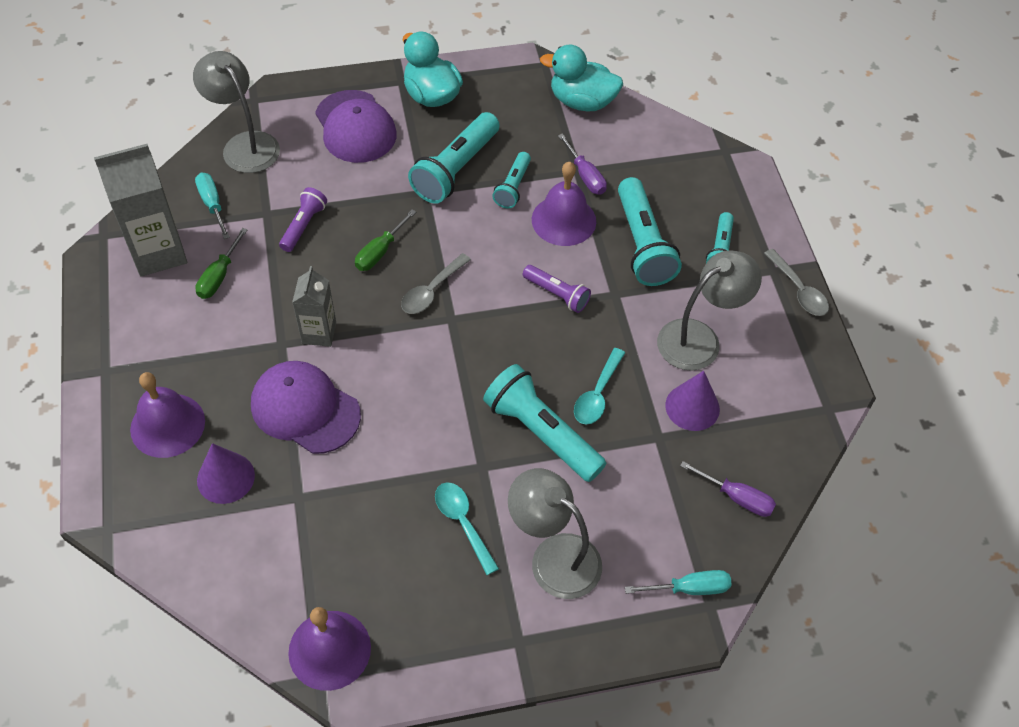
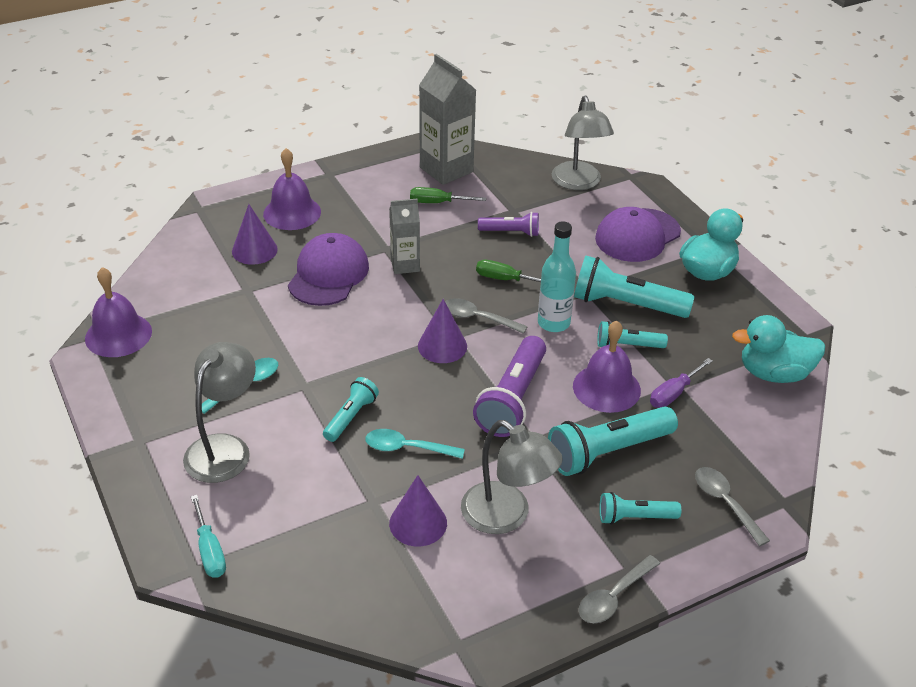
camera: 75 degrees right, 15 degrees down
(212, 205) = (506, 183): turquoise screwdriver -> none
(244, 144) = (578, 183): grey lamp -> grey lamp turned 135 degrees clockwise
(461, 232) = (553, 323): none -> turquoise bottle
(463, 331) = (442, 346): none -> purple cone
(541, 432) = (351, 417): turquoise flashlight -> turquoise flashlight, size x0.57
(557, 294) = (512, 399): purple flashlight -> purple flashlight, size x1.76
(582, 102) = (774, 373): turquoise duck -> turquoise duck turned 90 degrees counterclockwise
(718, 187) = (725, 503): none -> grey spoon
(736, 497) = (320, 574): purple screwdriver -> none

